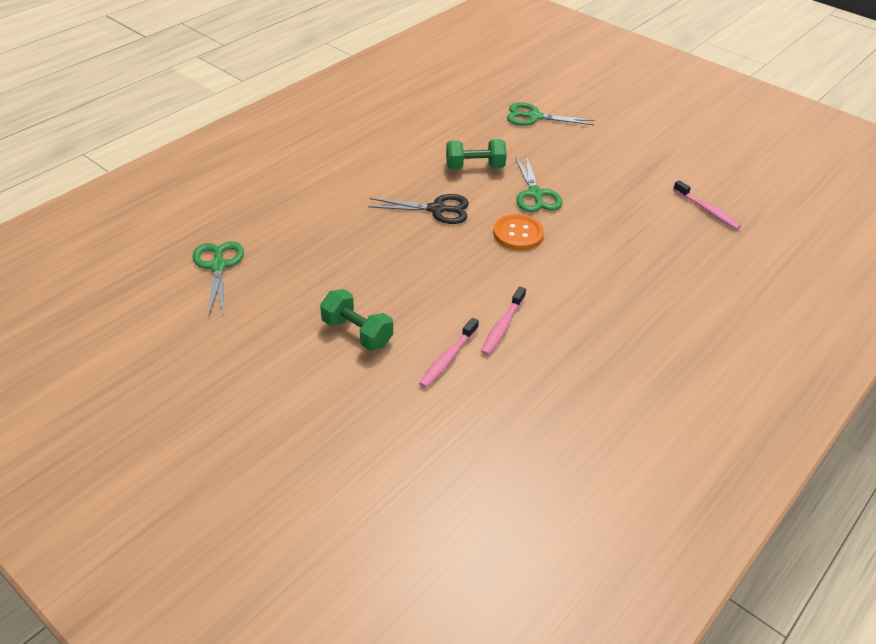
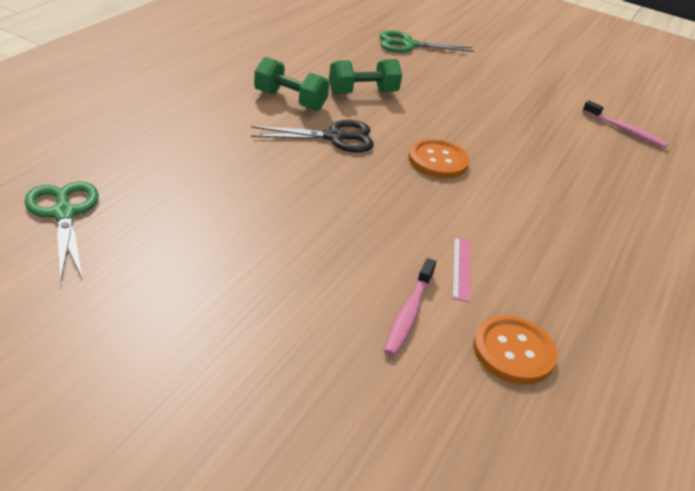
camera: 15 degrees left, 5 degrees down
(357, 333) = (278, 289): green dumbbell -> green dumbbell (290, 100)
(502, 326) = (461, 268): pink toothbrush -> pink ruler
(517, 393) = (513, 351): none -> orange button
(535, 194) = (440, 119): green scissors -> none

